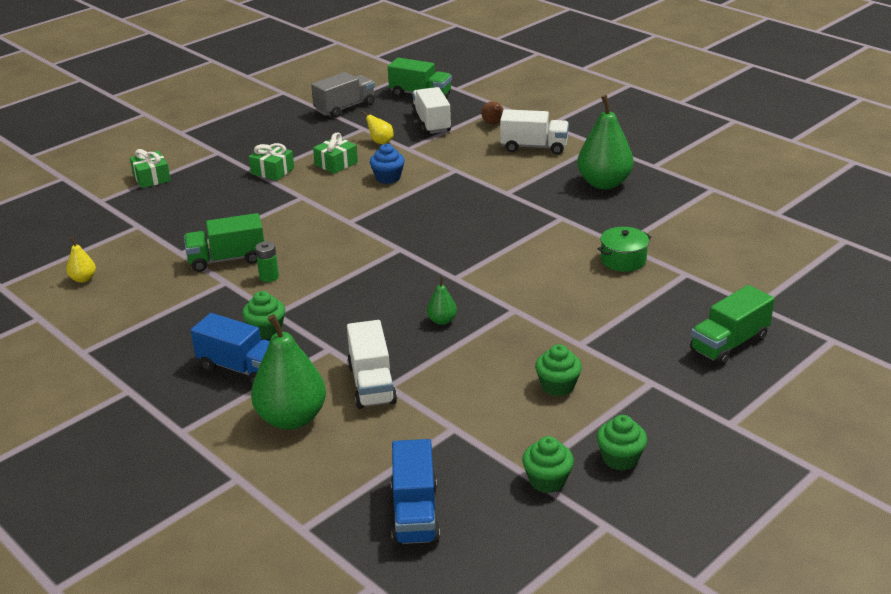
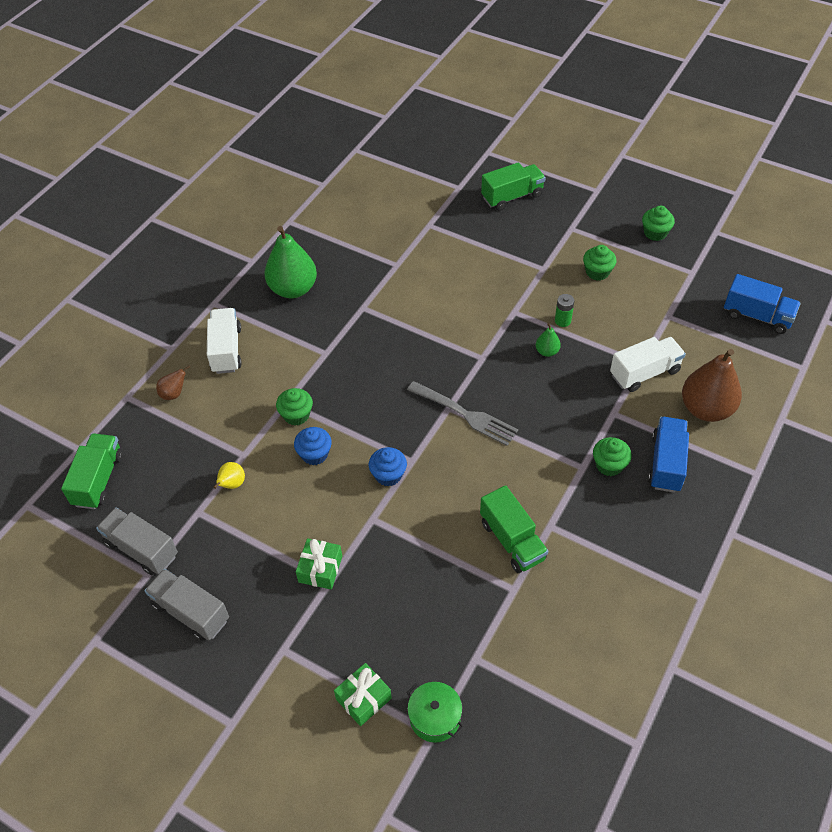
camera: 105 degrees left, 20 degrees up
(83, 279) = (593, 661): yellow pear -> none
(269, 277) = (529, 493): green battery -> green battery (562, 321)
(277, 122) = (191, 612): none -> grey truck
(291, 418) = (706, 409): green pear -> brown pear
(336, 163) = (291, 511): green gift -> none
(341, 209) = (388, 475): none -> blue cupcake
(386, 256) = (464, 414): none -> grey fork
(415, 513) = (757, 316): blue truck -> blue truck turned 45 degrees clockwise
(431, 123) = (178, 449): white truck -> none
(547, 480) = (693, 261): green cupcake -> green cupcake (296, 415)
(623, 260) = (420, 260): green pot -> green pot (435, 717)
(729, 344) = (512, 196): green truck -> green truck turned 60 degrees counterclockwise

